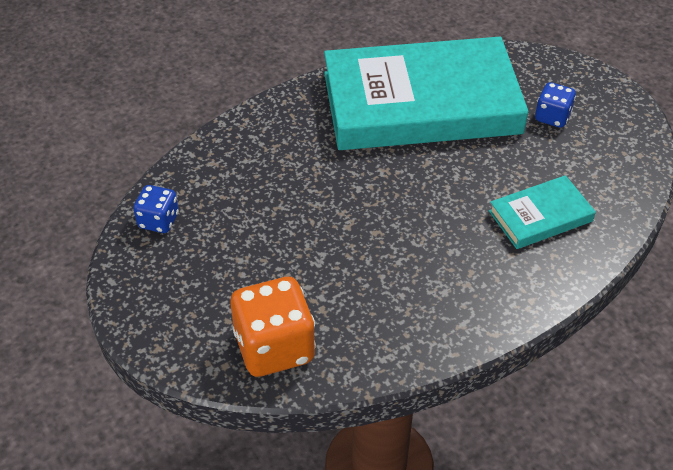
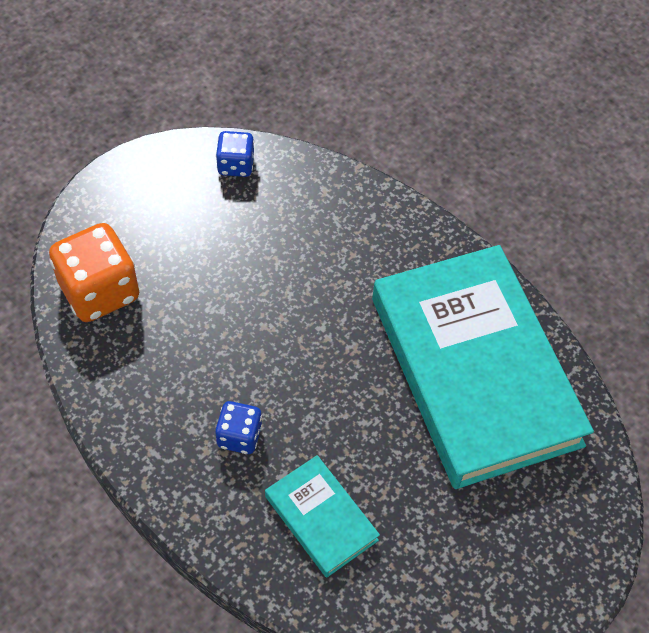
camera: 75 degrees right, 10 degrees up
(552, 117) = (495, 521): blue dice -> blue dice (239, 436)

